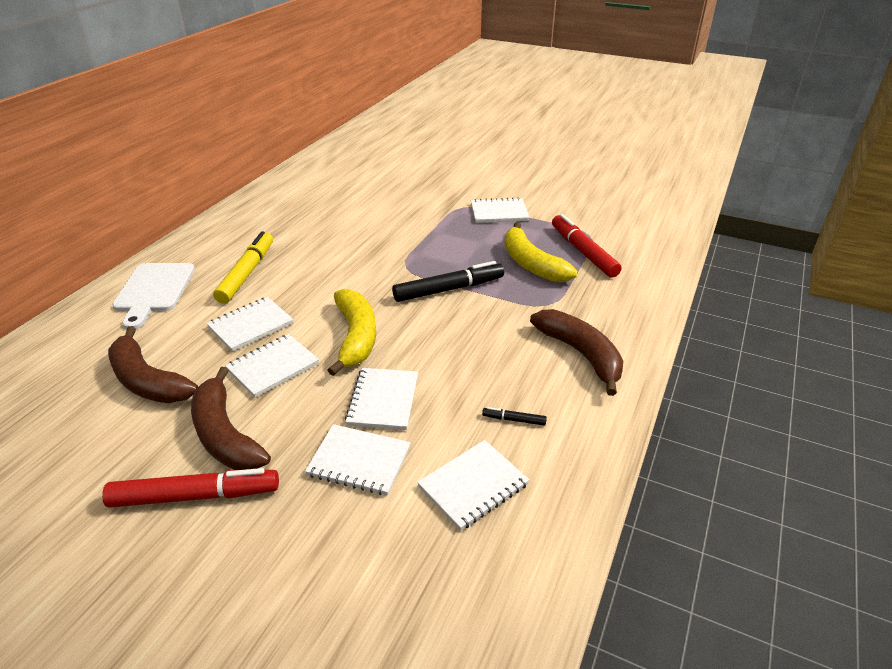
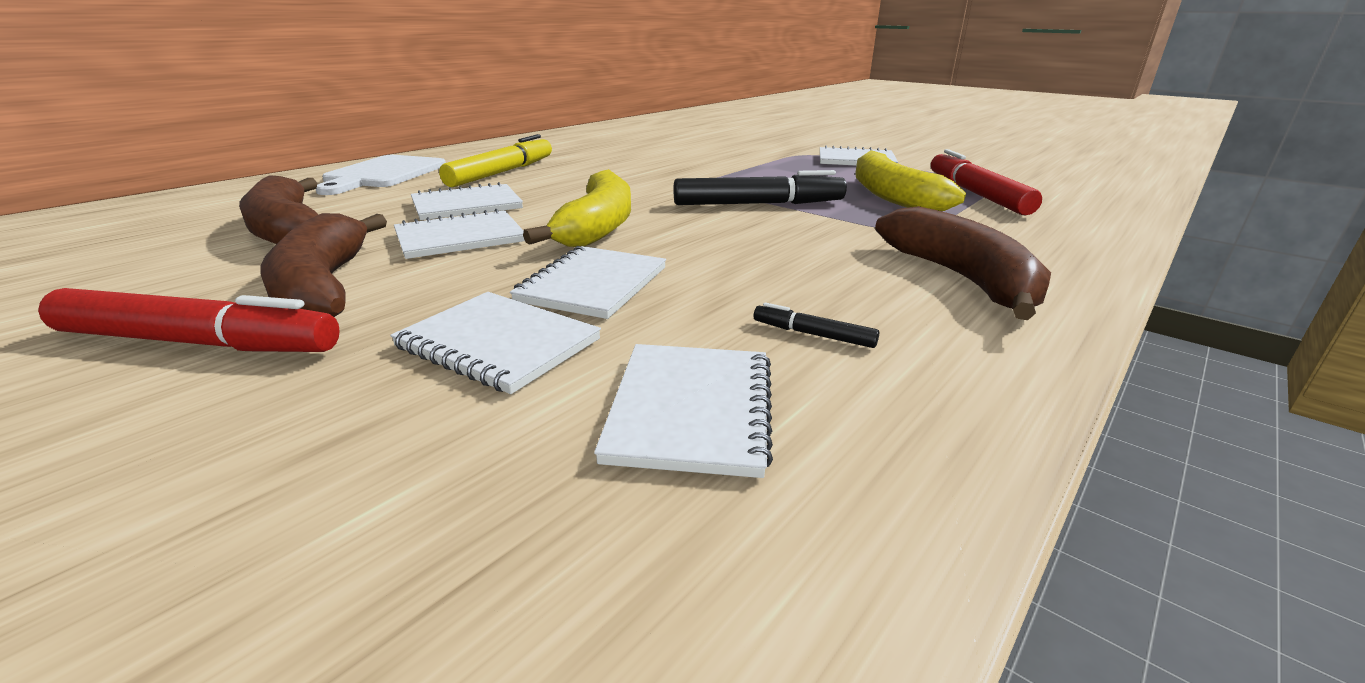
camera: 15 degrees right, 10 degrees down
(473, 485) = (691, 410): white notebook -> white notebook turned 60 degrees counterclockwise

